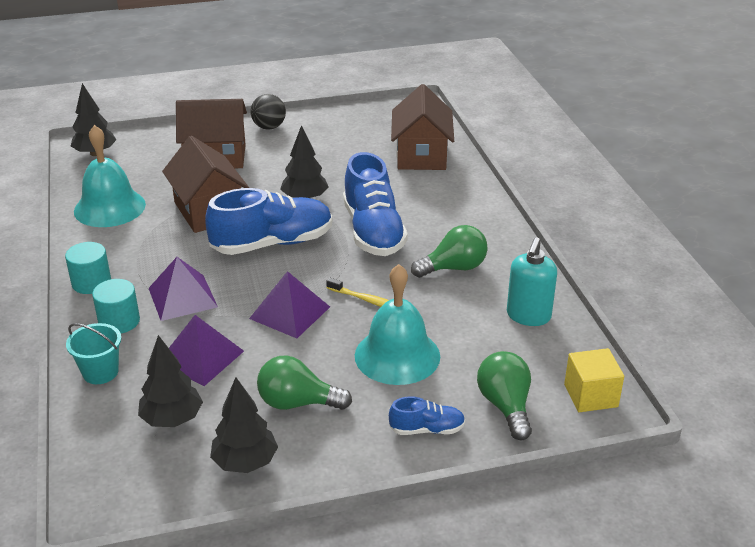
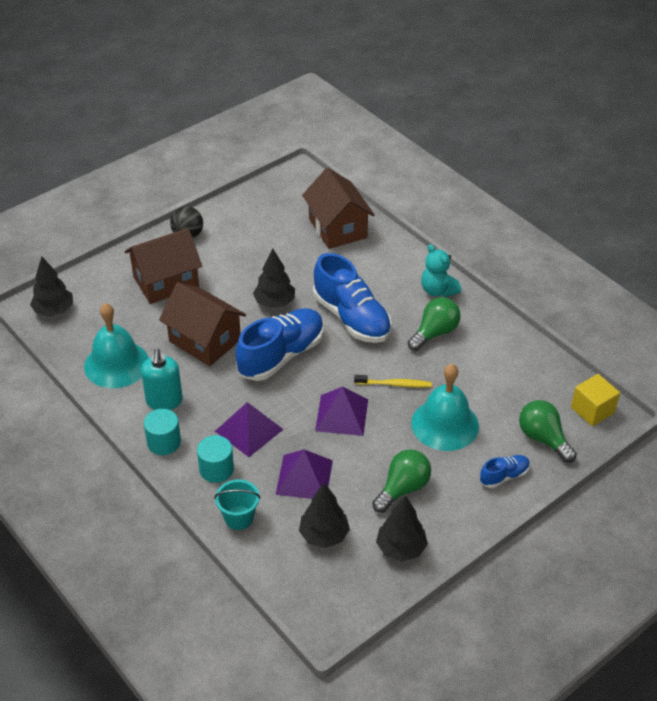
camera: 25 degrees left, 10 degrees up
(297, 403) = (403, 489): green light bulb -> green light bulb turned 150 degrees clockwise
(487, 232) = (438, 290): none -> turquoise teddy bear
(528, 316) = (513, 358): turquoise soap dispenser -> turquoise soap dispenser (164, 401)

